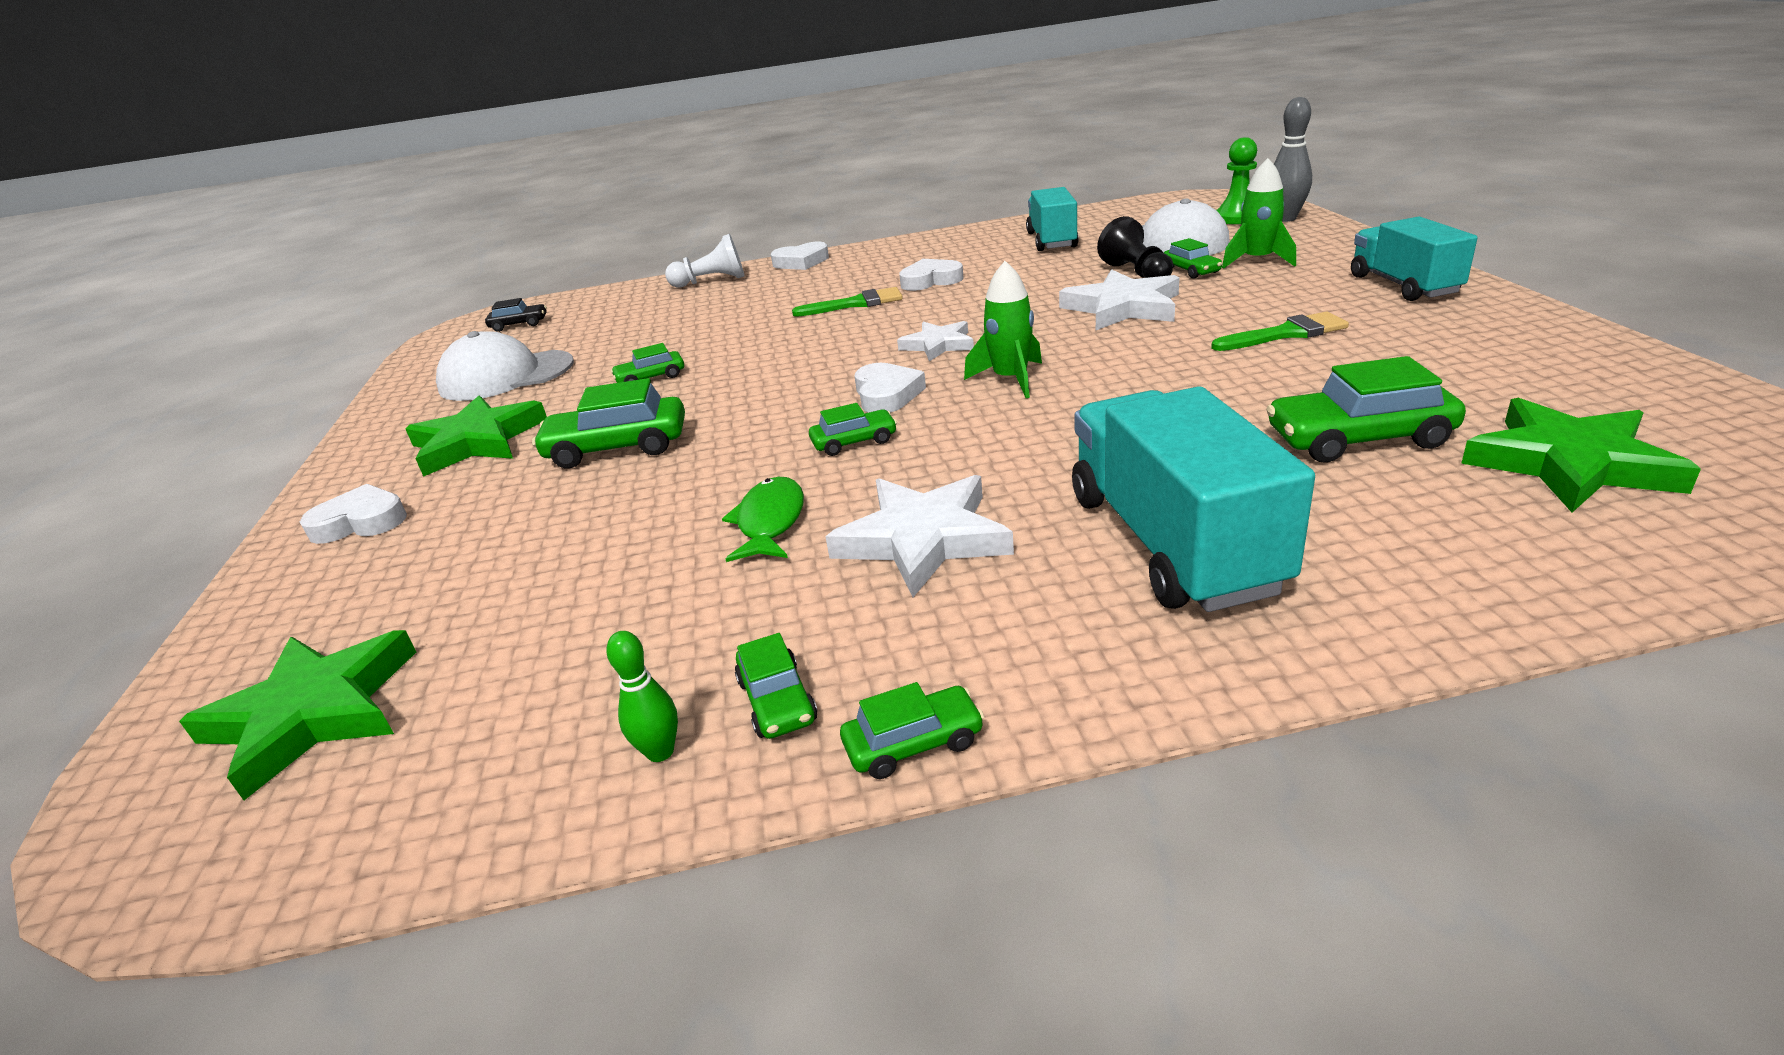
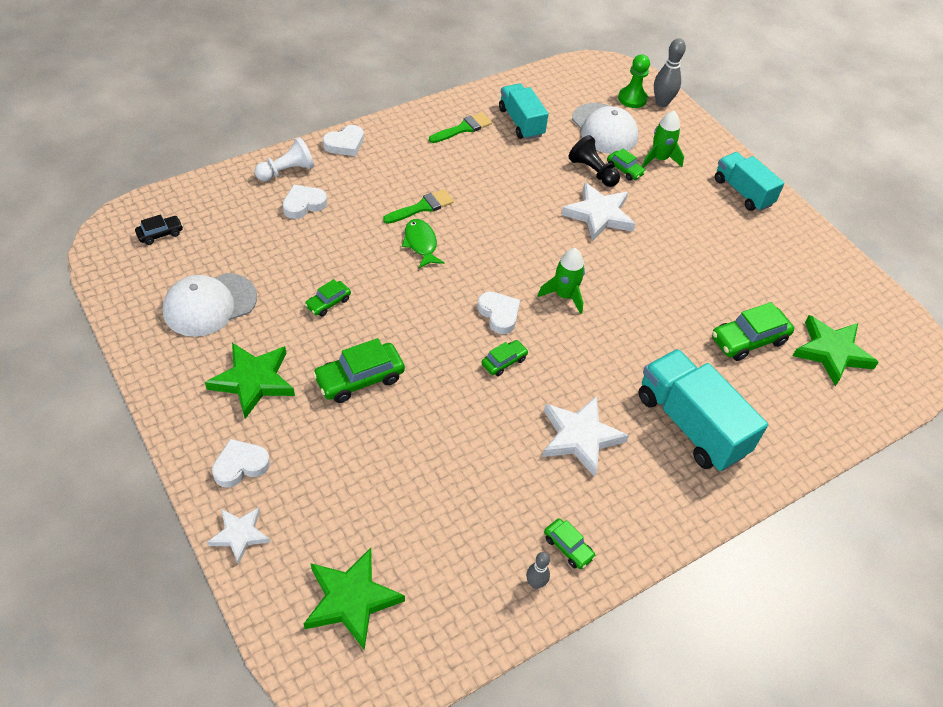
camera: 30 degrees left, 20 degrees up
(660, 752) = (535, 583): green bowling pin -> grey bowling pin
(770, 522) = (496, 434): green fish -> green fish (421, 244)
(913, 743) = (634, 557): green car -> none
(931, 280) = (460, 176): white heart -> white heart (303, 204)
(938, 345) = (504, 259): white star -> white star (239, 535)
(1286, 334) = (695, 245): green brush -> green brush (463, 128)

